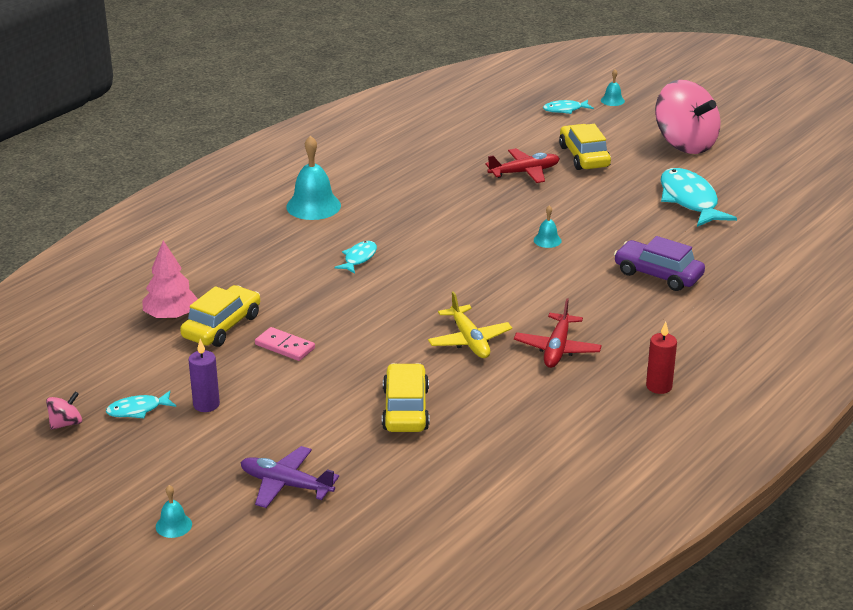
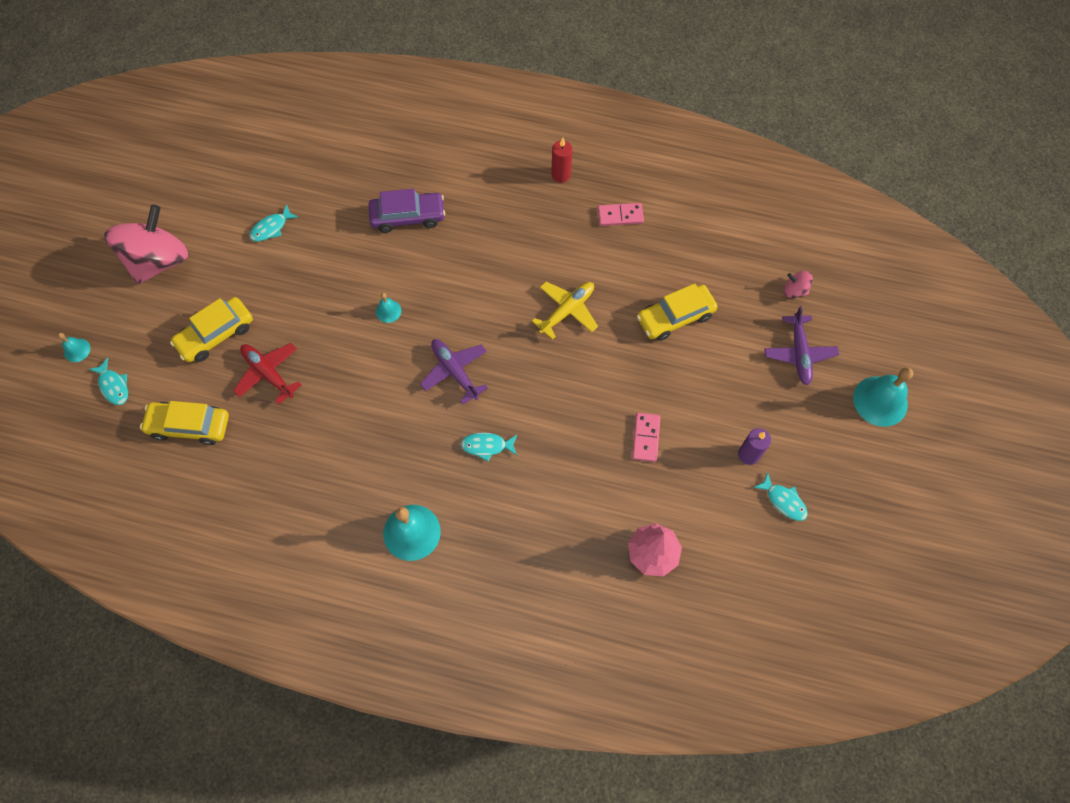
camera: 115 degrees left, 35 degrees up
(66, 423) = (830, 544): pink spinning top -> pink spinning top (795, 290)
(173, 525) = (880, 401): turquoise bell -> turquoise bell, size x2.03
(222, 326) = (645, 502): yellow car -> yellow car (189, 426)
(451, 260) = (455, 371): none -> purple plane
(557, 349) = (547, 250): red plane -> none
(571, 412) = (620, 216): none -> pink domino
(658, 274) = (408, 217): purple car -> purple car turned 105 degrees counterclockwise
(690, 200) = (271, 228): turquoise fish -> turquoise fish, size x0.51

